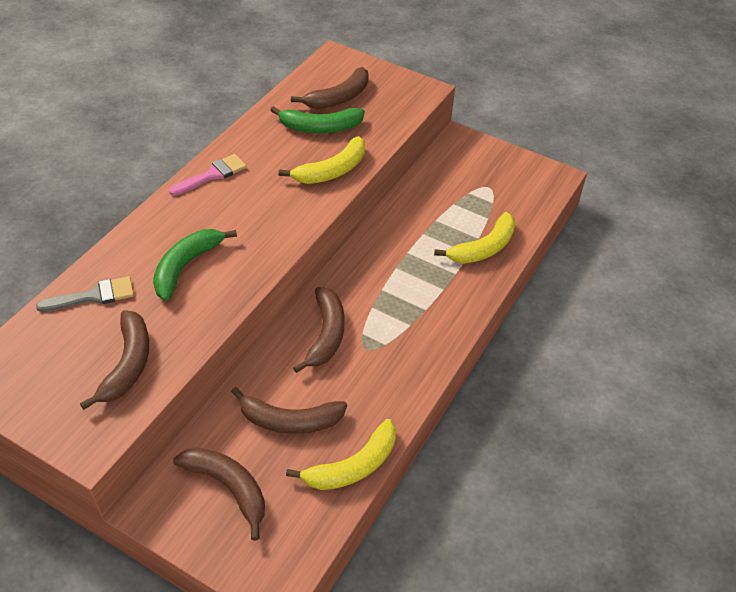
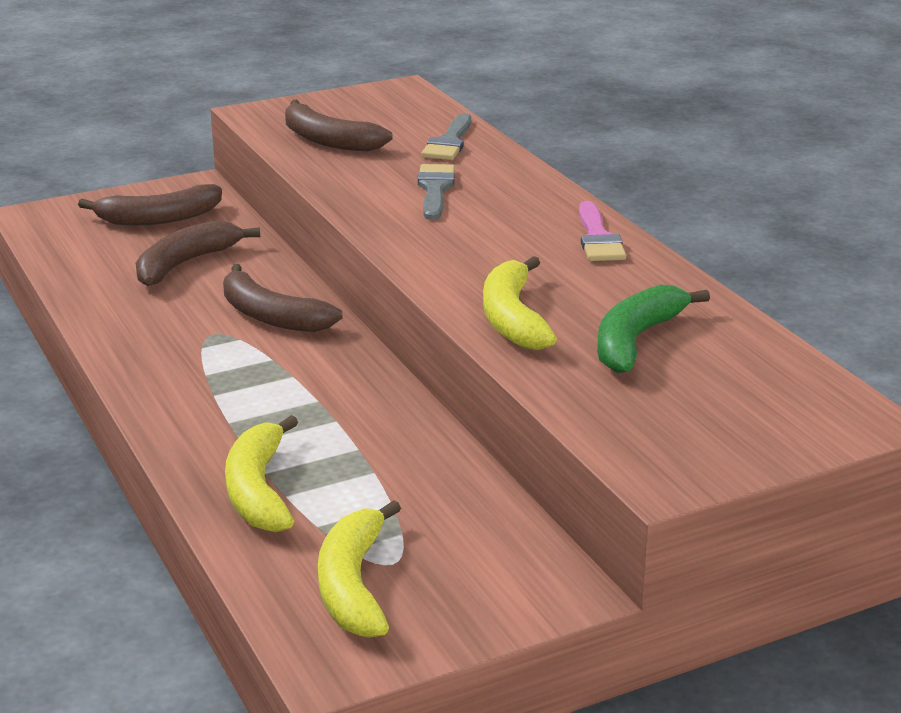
camera: 125 degrees right, 20 degrees down
(186, 266) = (435, 189): green banana -> grey brush
(338, 98) = (712, 381): brown banana -> none
(352, 466) = (79, 278): yellow banana -> yellow banana (353, 585)

